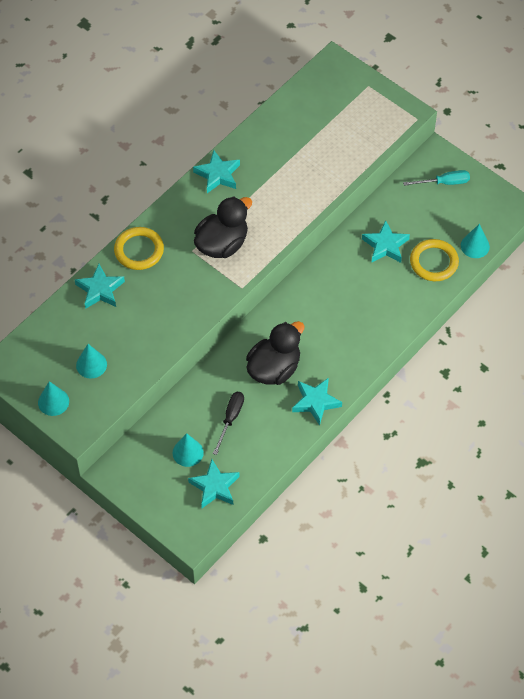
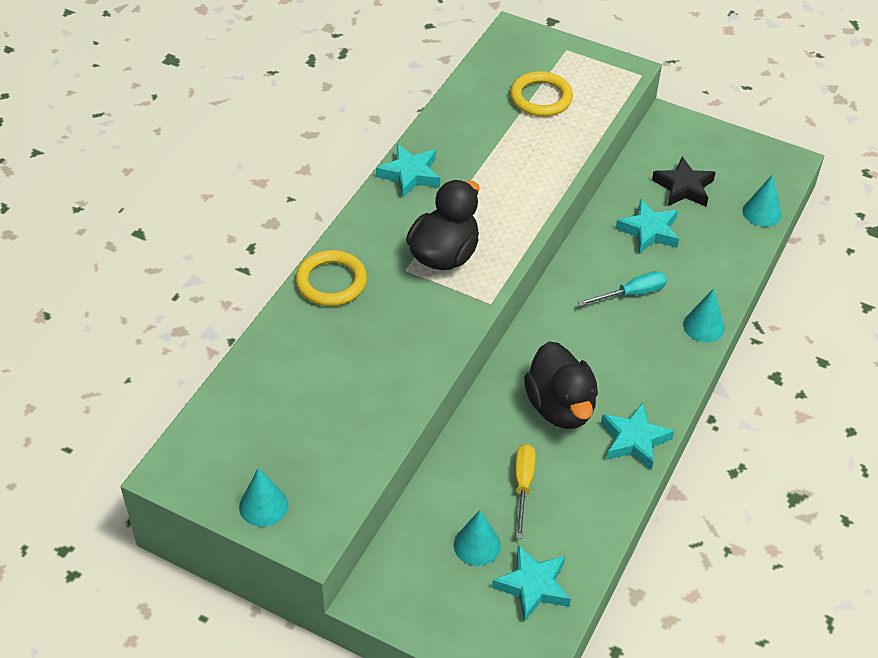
camera: 15 degrees left, 10 degrees down
(91, 364) = (306, 442): turquoise cone -> turquoise cone (704, 326)
(100, 290) = (290, 340): turquoise star -> none
(230, 419) = (523, 486): black screwdriver -> yellow screwdriver
(274, 368) = (560, 407): black duck -> black duck turned 135 degrees clockwise
(425, 214) = (683, 187): none -> black star
(434, 262) = (718, 240): yellow ring -> yellow ring (541, 98)
(444, 182) = (692, 149): turquoise screwdriver -> turquoise screwdriver (631, 294)

